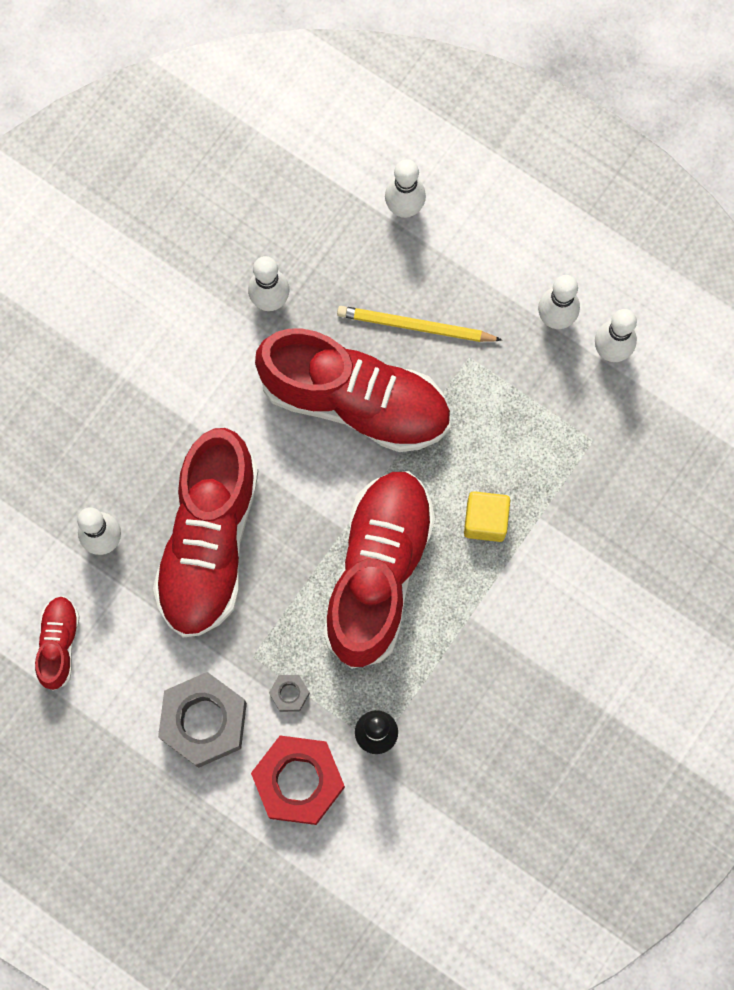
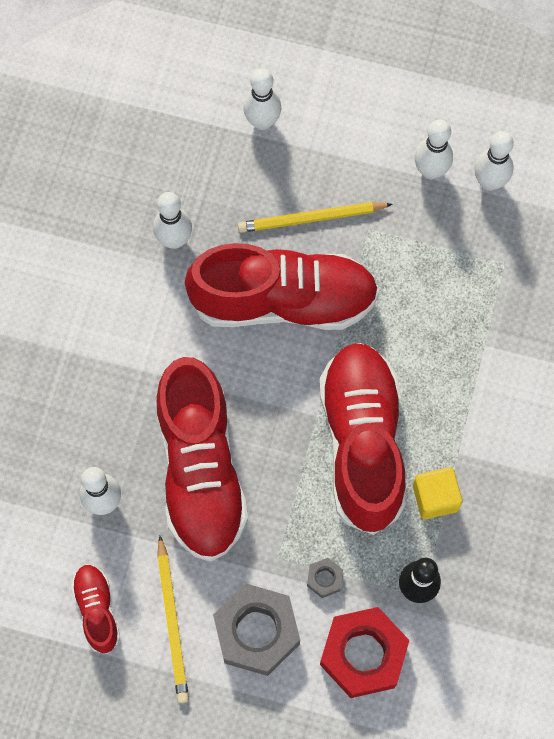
camera: 20 degrees left, 5 degrees down
(127, 682) = (172, 622): none -> yellow pencil
(485, 521) = (439, 364): yellow cube -> yellow cube (435, 498)

